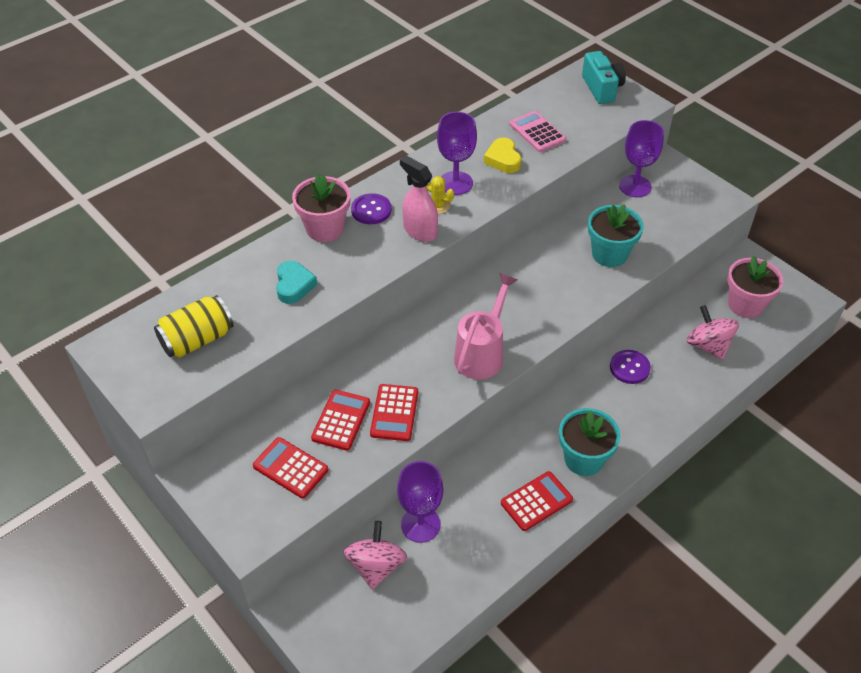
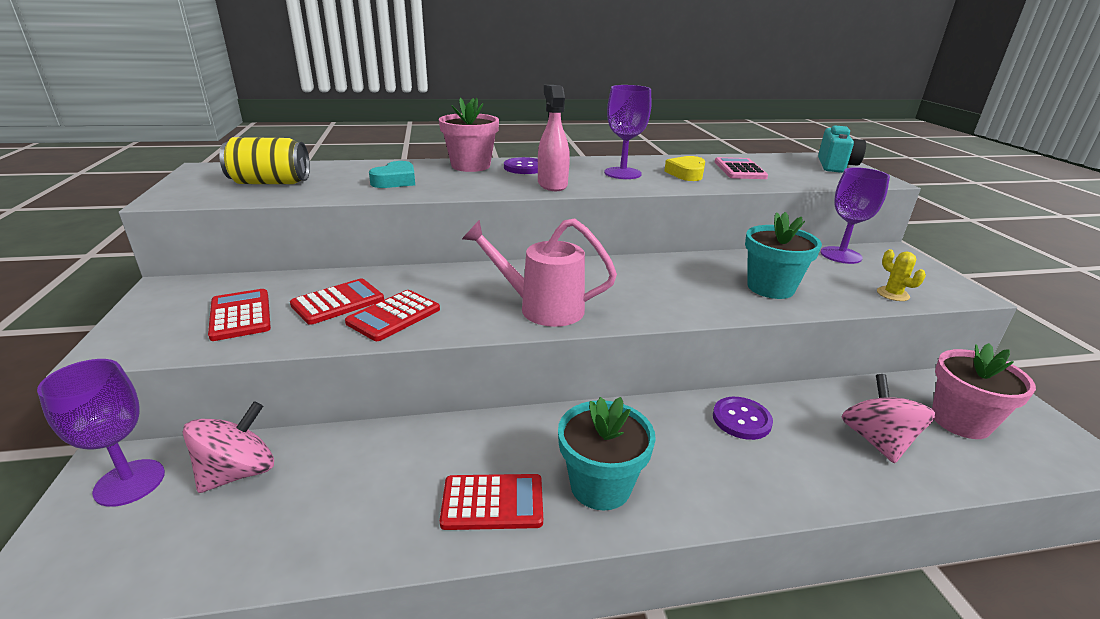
camera: 30 degrees right, 20 degrees down
(420, 524) = (335, 456): purple goblet -> purple goblet (130, 482)
(438, 206) = (589, 178): yellow cactus -> yellow cactus (892, 294)
(482, 353) = (542, 308): pink watering can -> pink watering can turned 135 degrees counterclockwise

